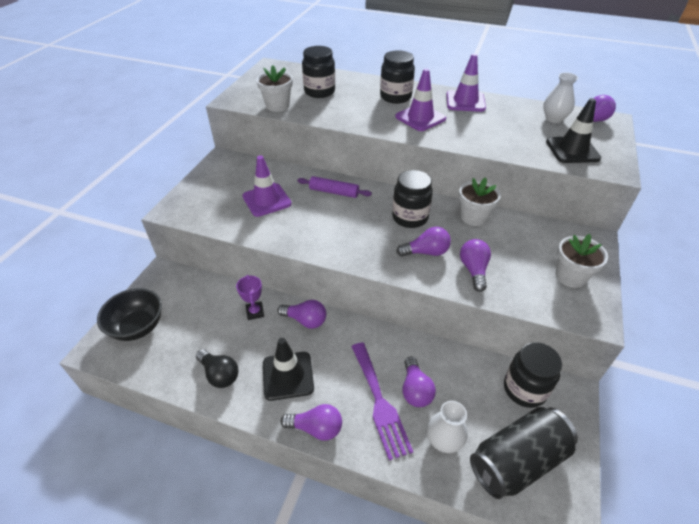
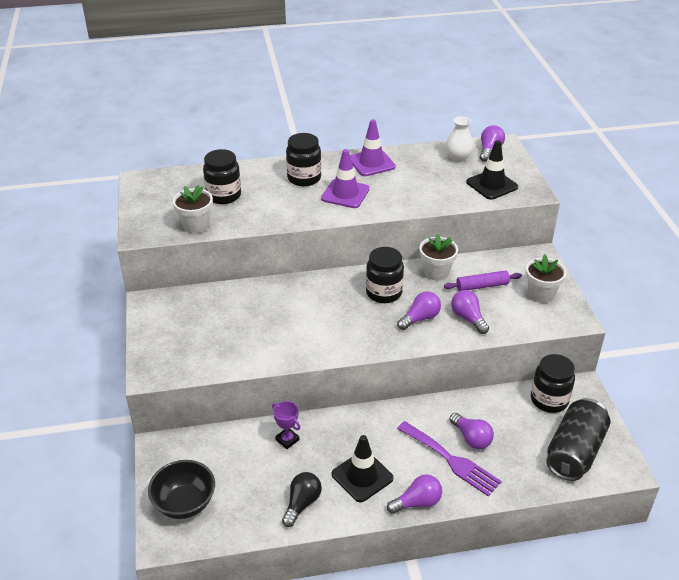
camera: 30 degrees left, 5 degrees down
(219, 374) = (302, 503): black light bulb -> black light bulb turned 75 degrees counterclockwise
(267, 200) = (238, 327): purple traffic cone -> none
(305, 320) = (339, 426): purple light bulb -> none
(334, 192) = (296, 294): purple rolling pin -> purple rolling pin (482, 286)
(444, 440) = (517, 463): white vase -> none

